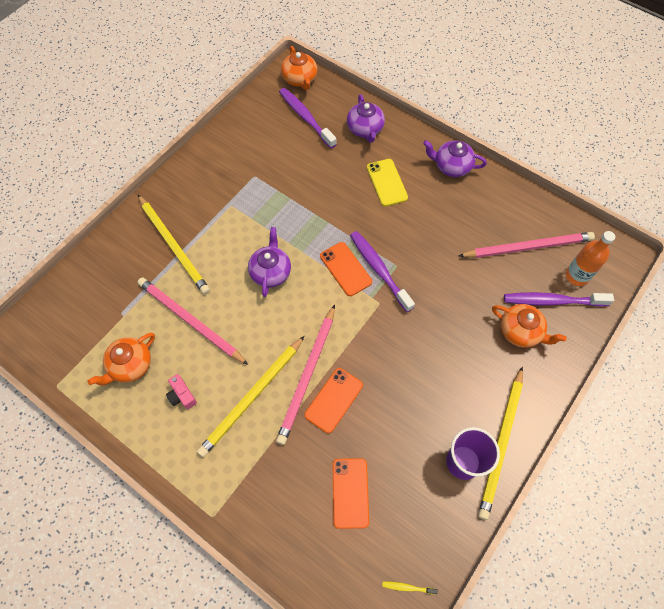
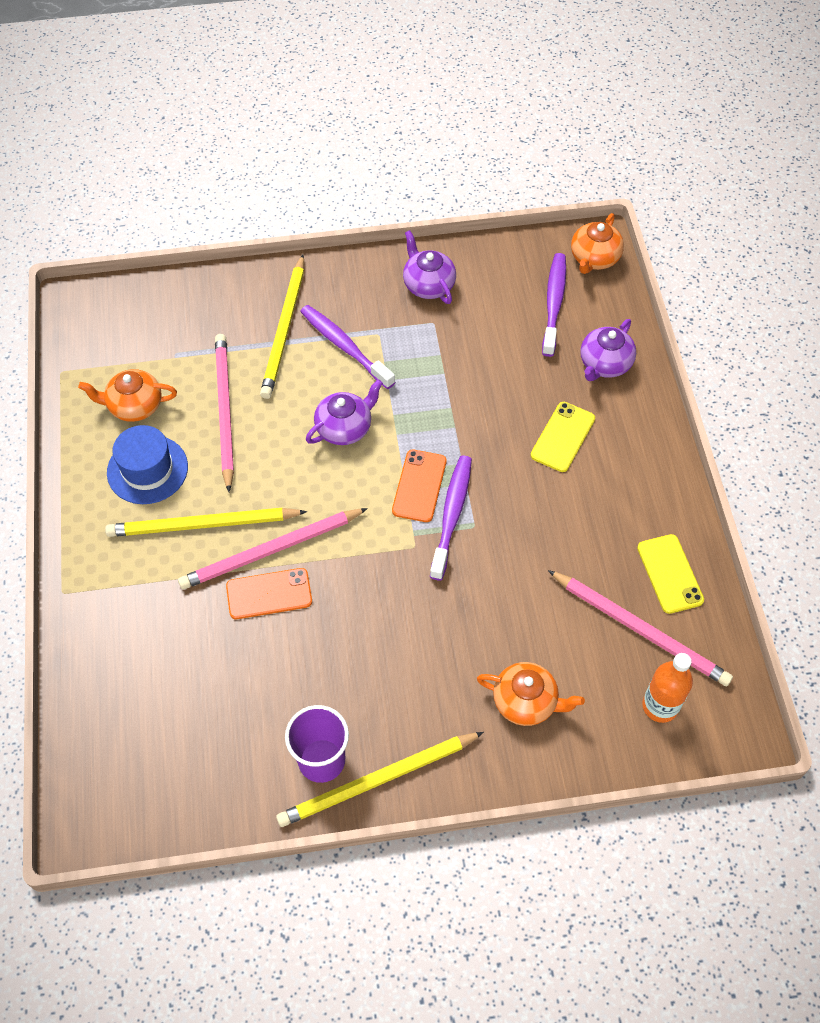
camera: 45 degrees right, 5 degrees down
(182, 395) = (147, 469): pink camera -> blue hat
(350, 493) = (192, 685): orange phone -> none
(407, 587) = (148, 809): yellow toothbrush -> none
(451, 166) = (656, 477): purple teapot -> purple teapot (428, 285)
(509, 208) = (669, 574): none -> yellow phone
(520, 332) = (526, 702): orange teapot -> orange teapot turned 60 degrees counterclockwise
(552, 301) = (599, 705): purple toothbrush -> purple toothbrush (344, 346)

